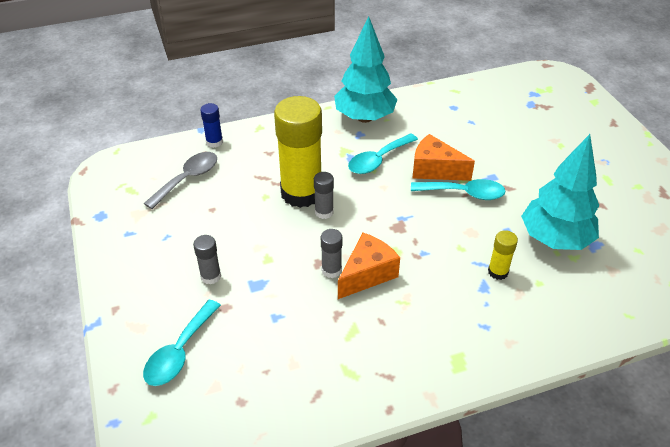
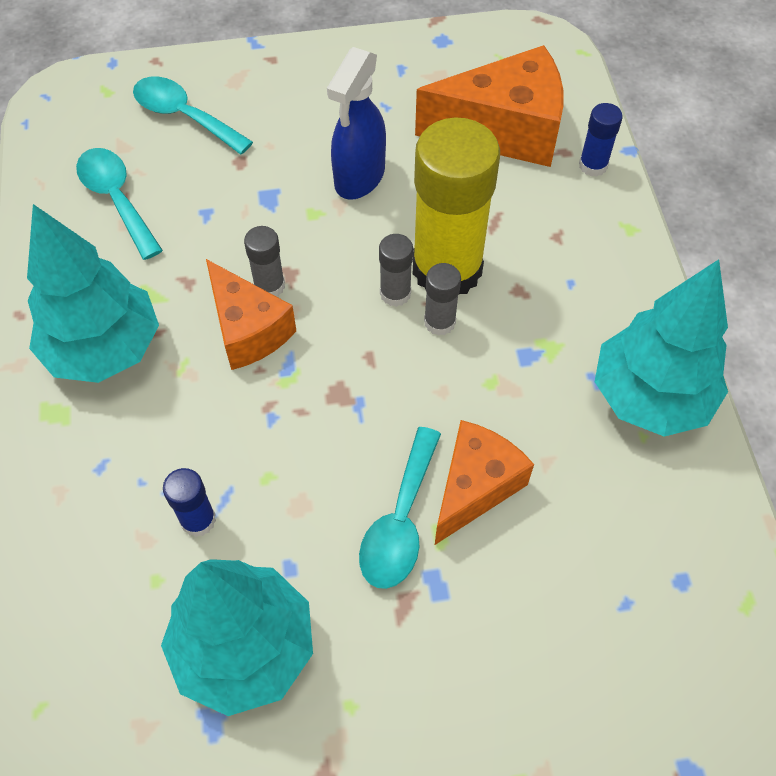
camera: 100 degrees right, 15 degrees up
(187, 179) = (504, 130): grey spoon -> orange cheese
(211, 276) = (297, 149): grey glue stick -> grey glue stick (439, 322)
(234, 240) = (359, 177): none -> blue spray bottle
(378, 160) = (516, 396): turquoise spoon -> turquoise spoon (117, 199)
(403, 346) = (104, 349): none -> turquoise tree
(498, 272) = (198, 520): yellow glue stick -> blue glue stick

